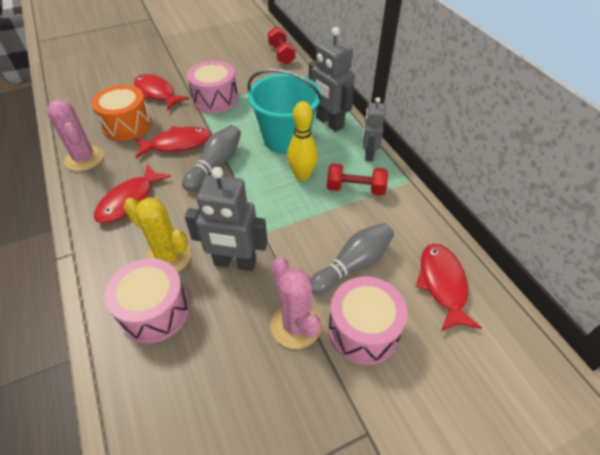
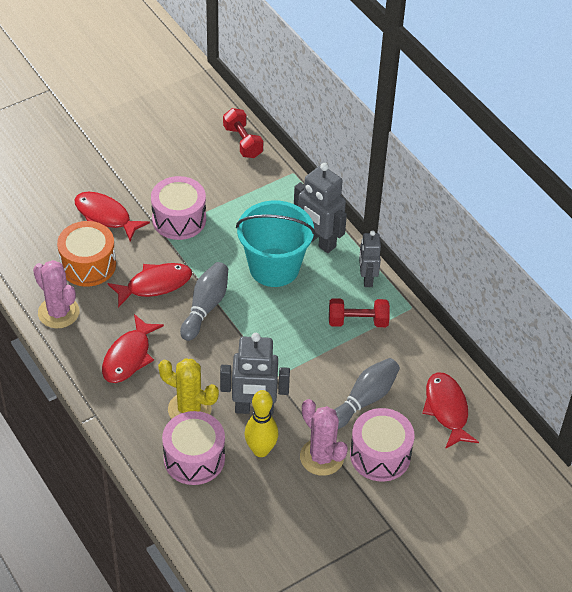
camera: 10 degrees left, 0 degrees up
(302, 175) = (300, 311): yellow bowling pin -> yellow bowling pin (261, 450)

